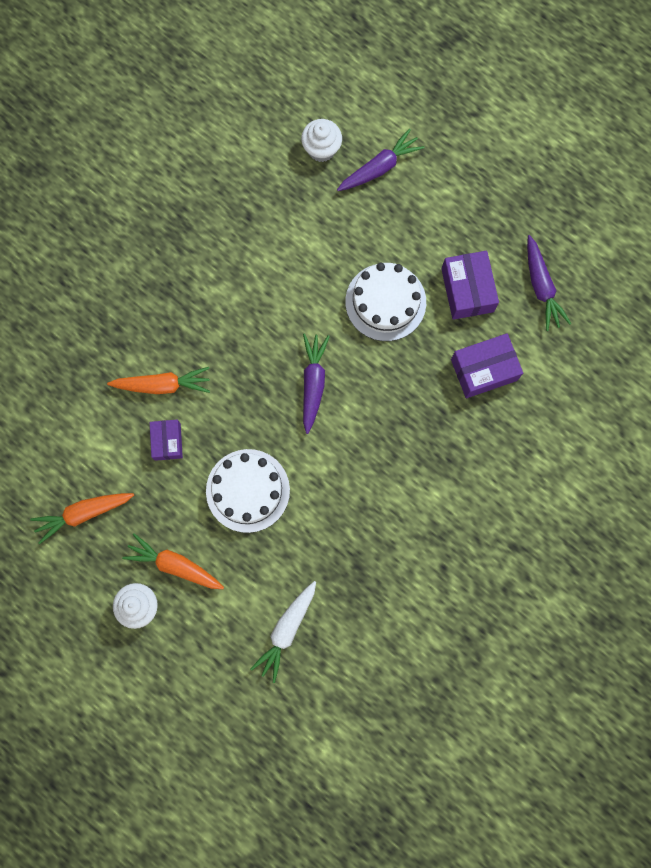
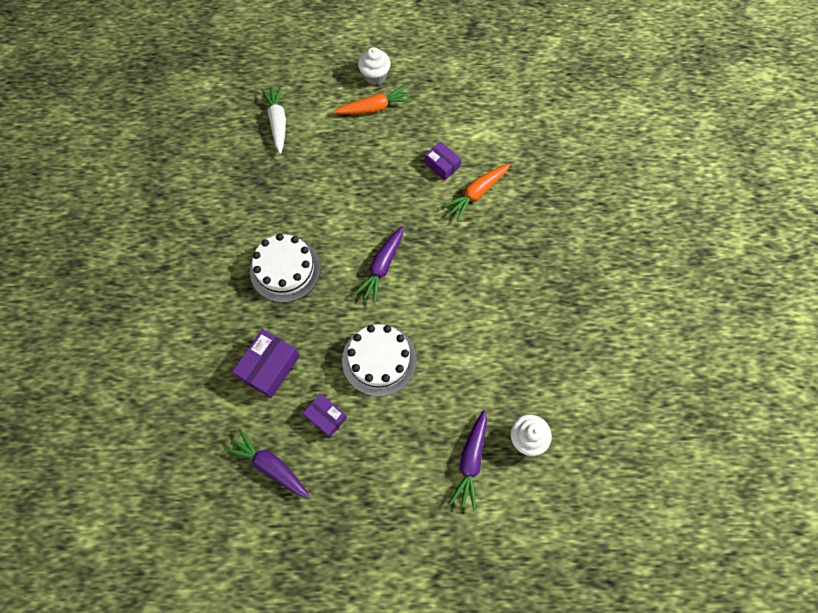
camera: 140 degrees right, 10 degrees down
(84, 513) = (452, 95): orange carrot -> none
(248, 490) = (367, 175): white cake -> white cake (285, 269)
(313, 383) = (382, 266): purple carrot -> purple carrot turned 60 degrees clockwise
(467, 290) = (326, 417): purple box -> purple box, size x0.64

